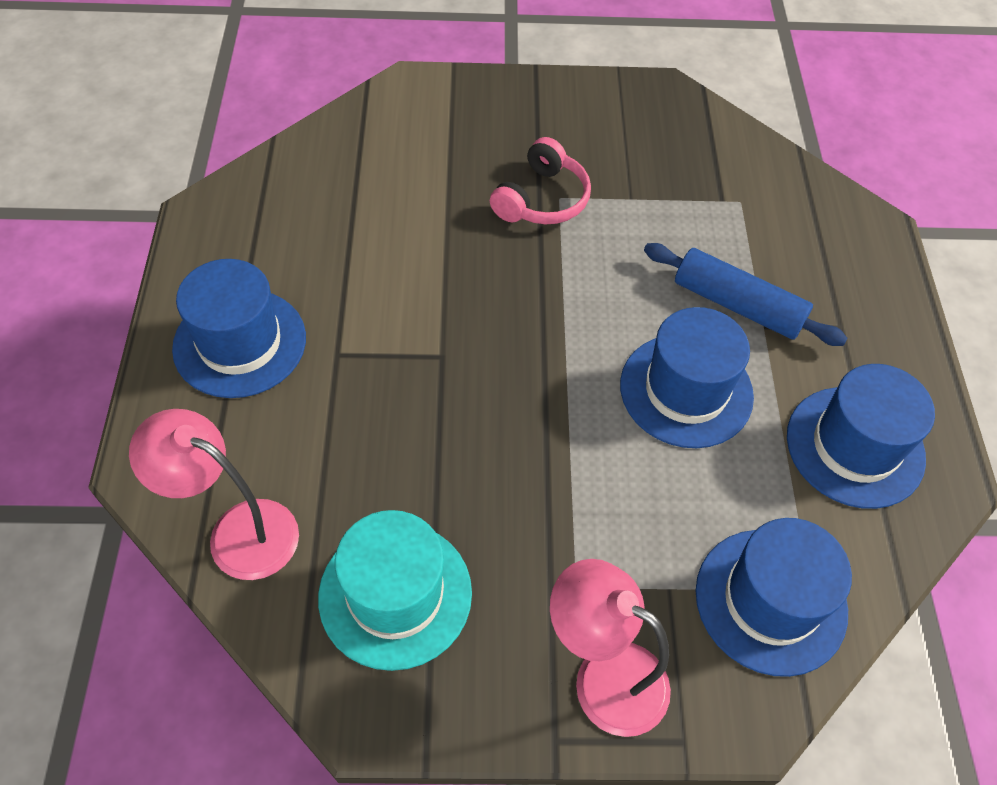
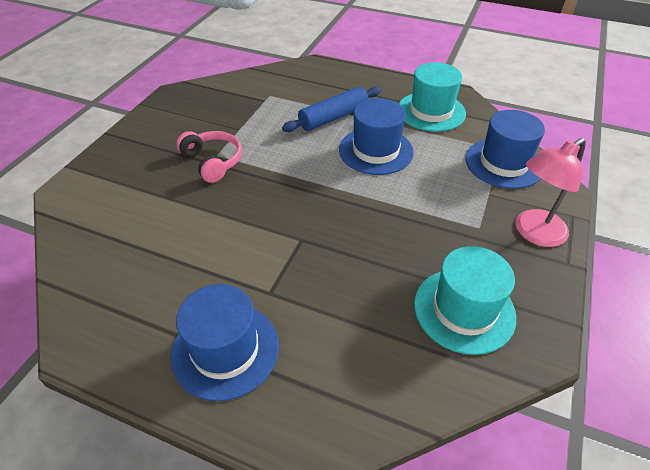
camera: 65 degrees left, 10 degrees down
(238, 531) = (390, 390): pink lamp -> none
(855, 446) = (431, 111): blue hat -> turquoise hat

